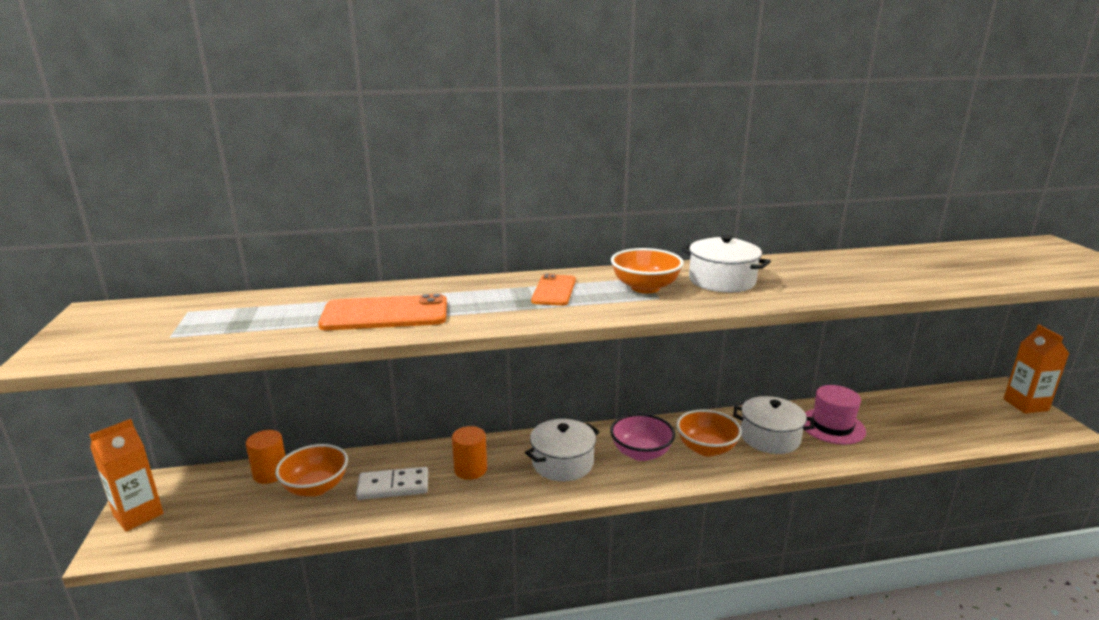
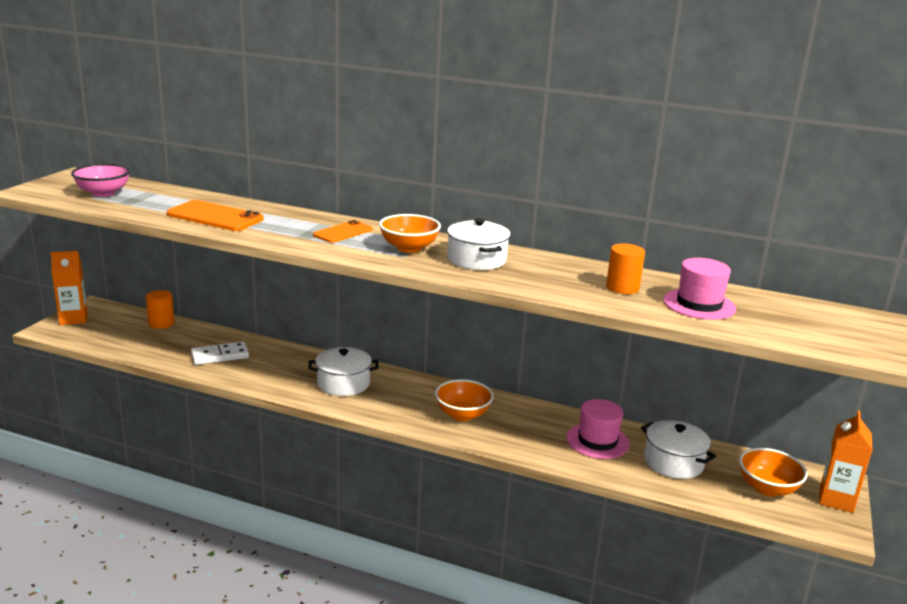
camera: 30 degrees right, 0 degrees up
(316, 487) = (176, 340): orange bowl -> orange bowl (767, 488)
(393, 486) = (220, 356): white domino -> white domino turned 45 degrees counterclockwise
(470, 469) = (278, 364): orange cylinder -> orange cylinder (622, 288)
(641, 453) = (408, 399): pink bowl -> pink bowl (103, 193)
(770, 437) = (527, 427): white pot -> white pot (673, 462)
(943, 267) = (699, 304): none -> pink hat

